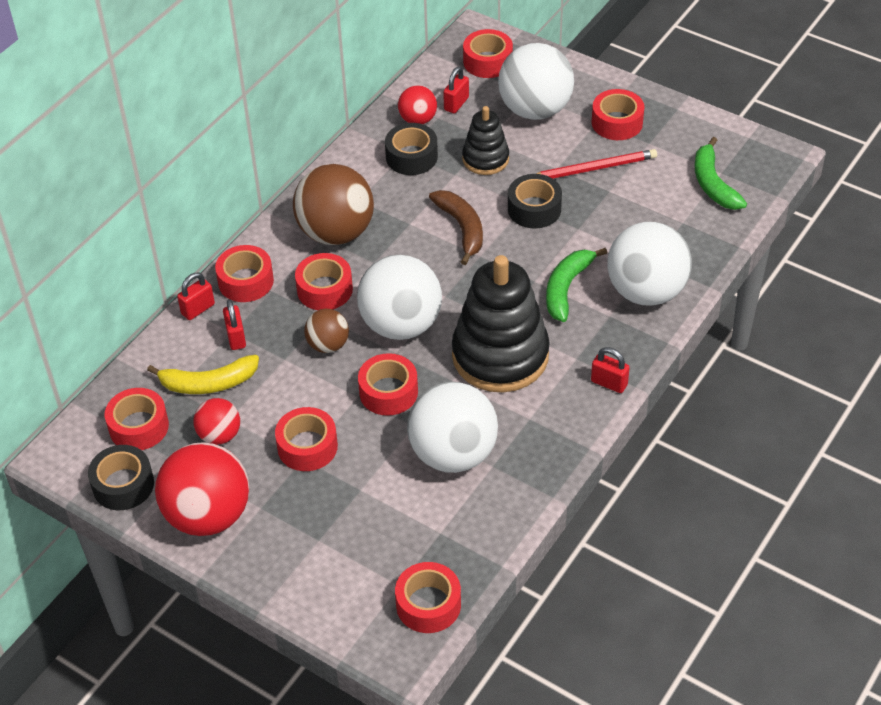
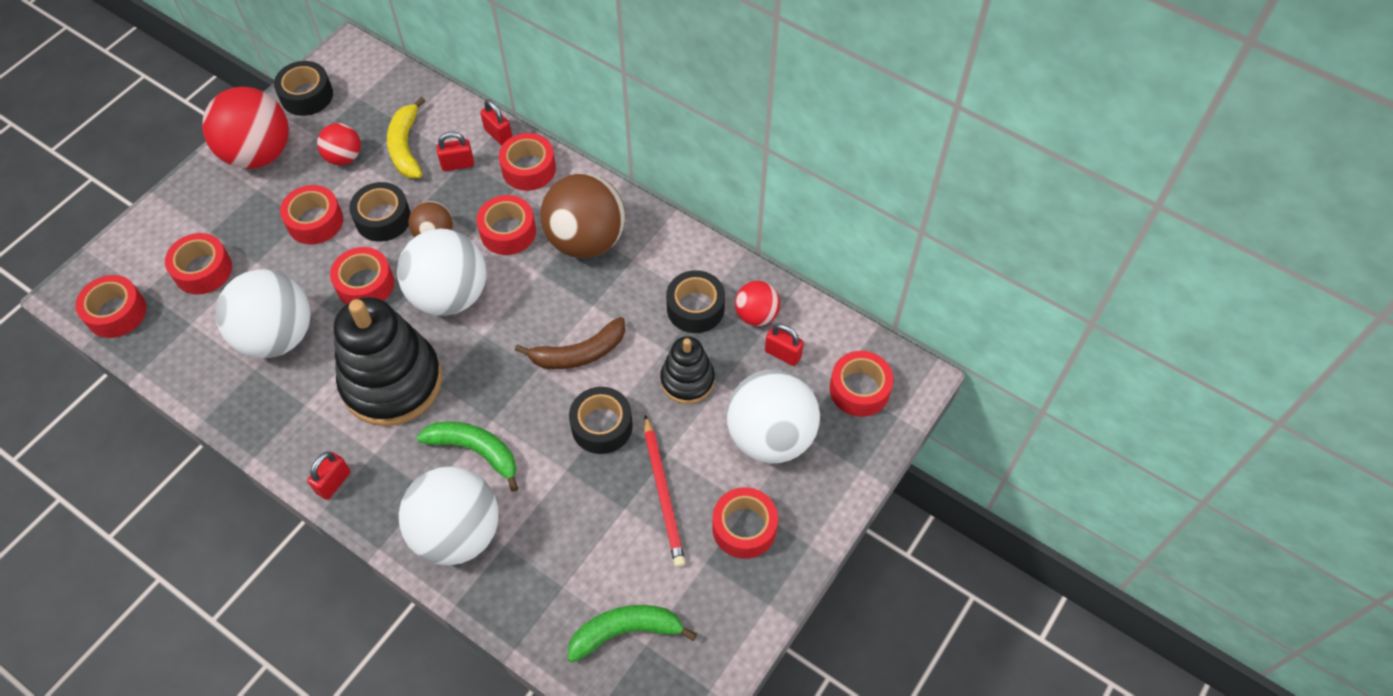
camera: 90 degrees right, 10 degrees up
(139, 426) = (367, 101): red tape -> red tape (203, 270)
(305, 389) = (383, 218): none -> black tape

